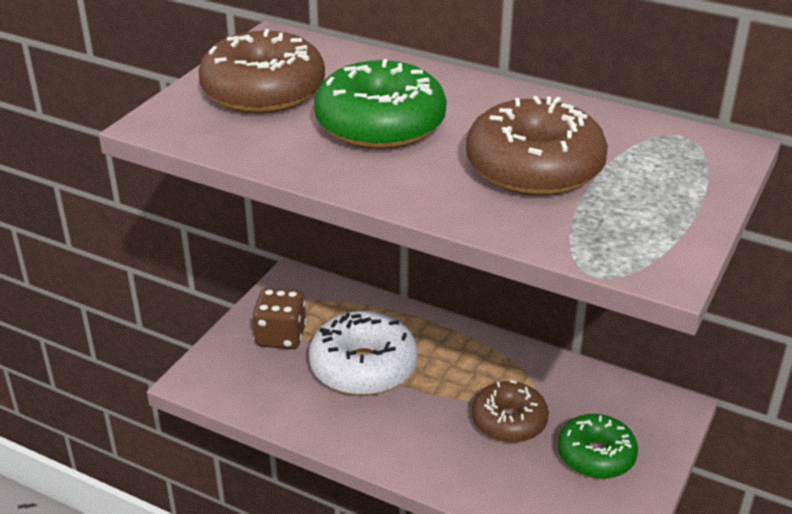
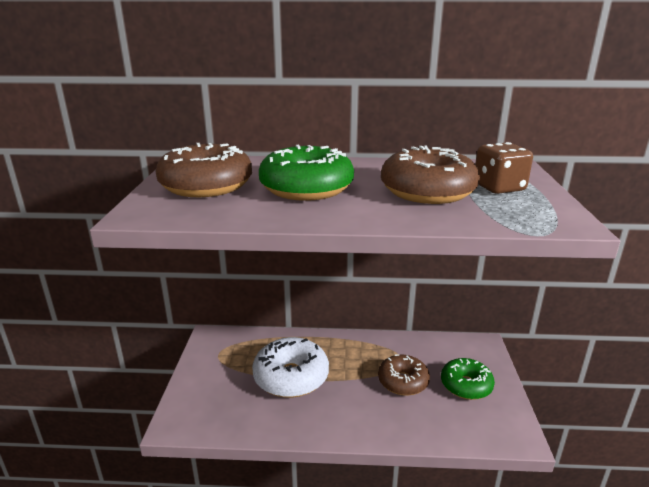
camera: 25 degrees left, 10 degrees down
(281, 336) = (223, 374): brown dice -> brown dice (498, 187)

